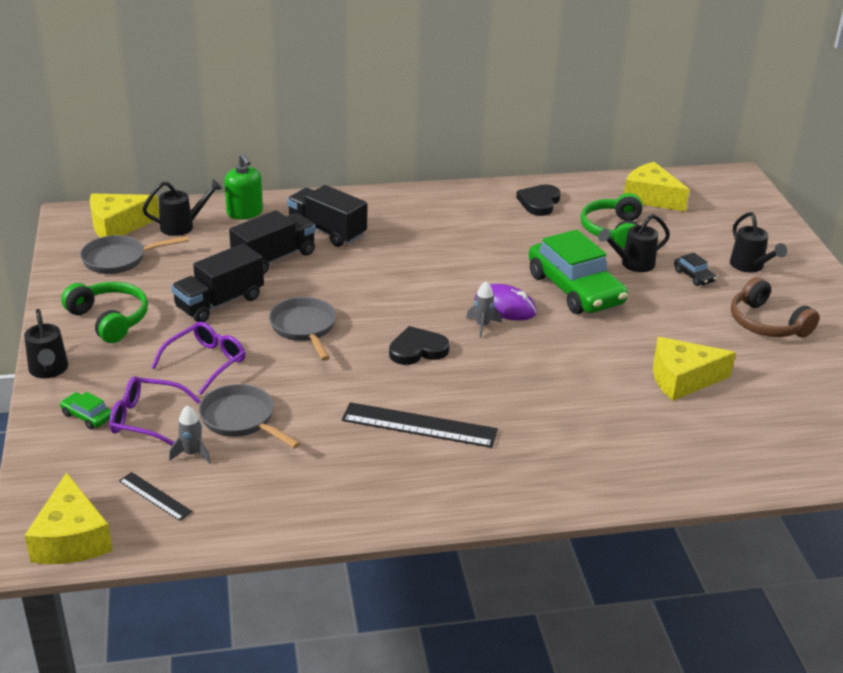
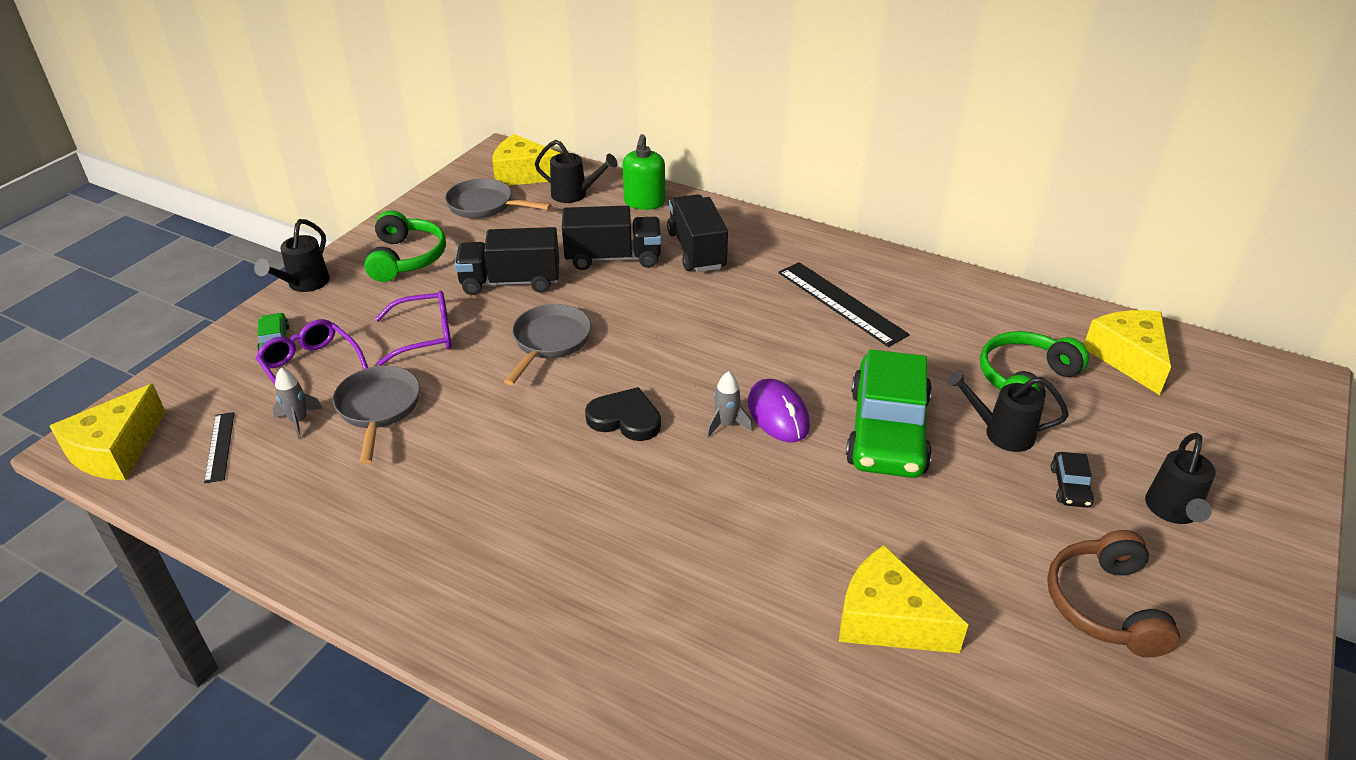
camera: 40 degrees right, 5 degrees up
(419, 425) = (520, 506): black ruler -> black ruler (841, 303)
(539, 202) = (969, 308): black heart -> none

